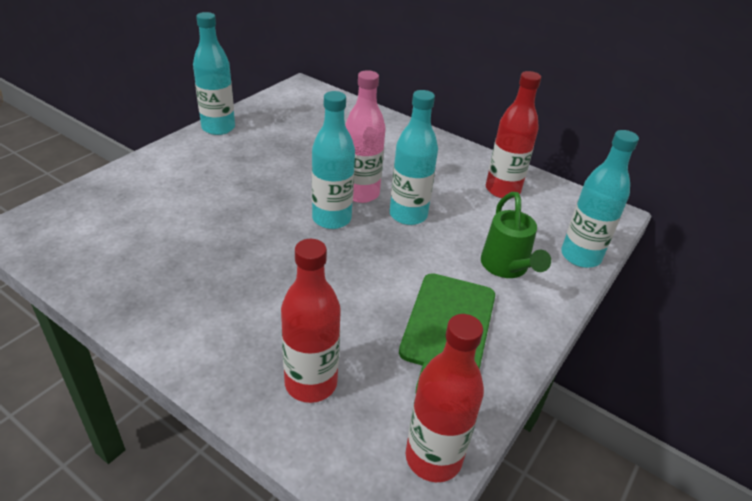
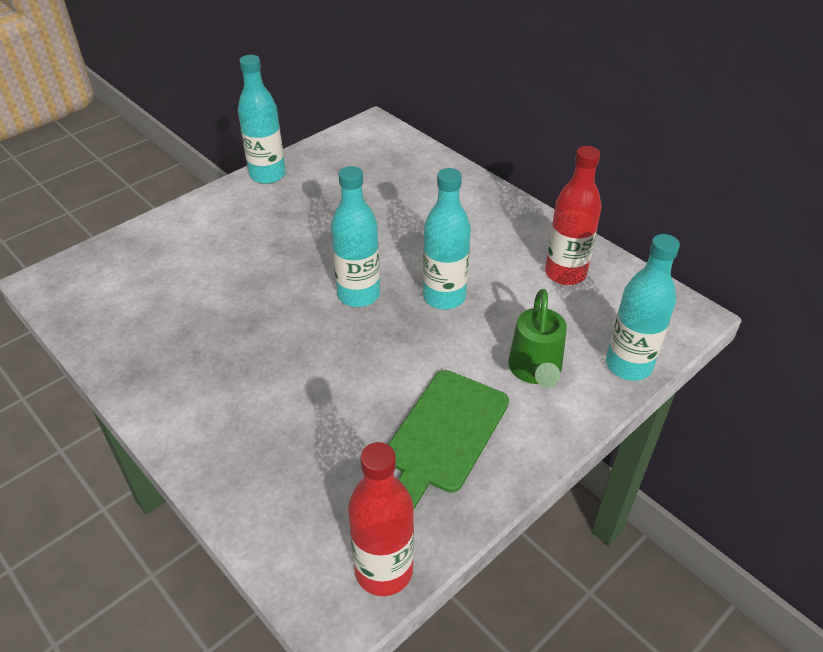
camera: 15 degrees right, 5 degrees up
(311, 383) = (285, 476): red bottle -> none
(361, 193) = (399, 266): pink bottle -> none

